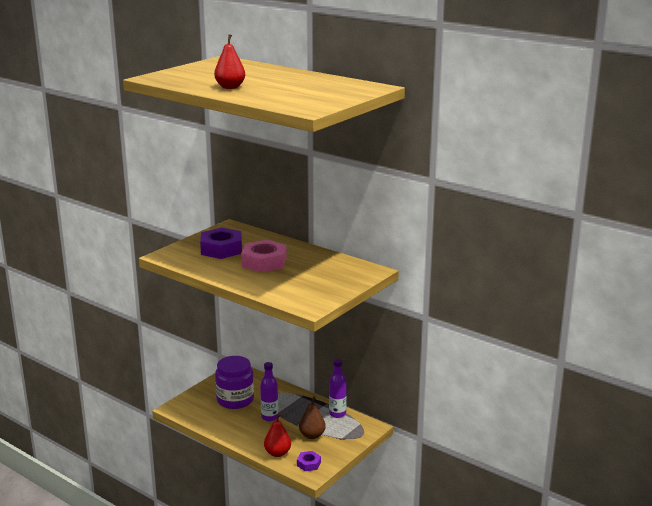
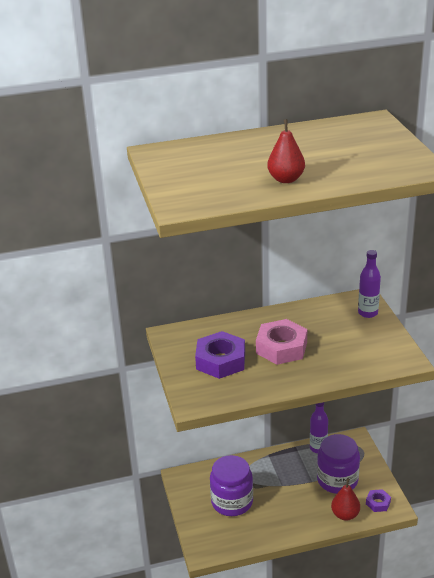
camera: 50 degrees left, 10 degrees up
(269, 417) = (283, 492): purple bottle -> purple bottle (368, 313)
(312, 435) = (337, 480): brown pear -> purple jar

